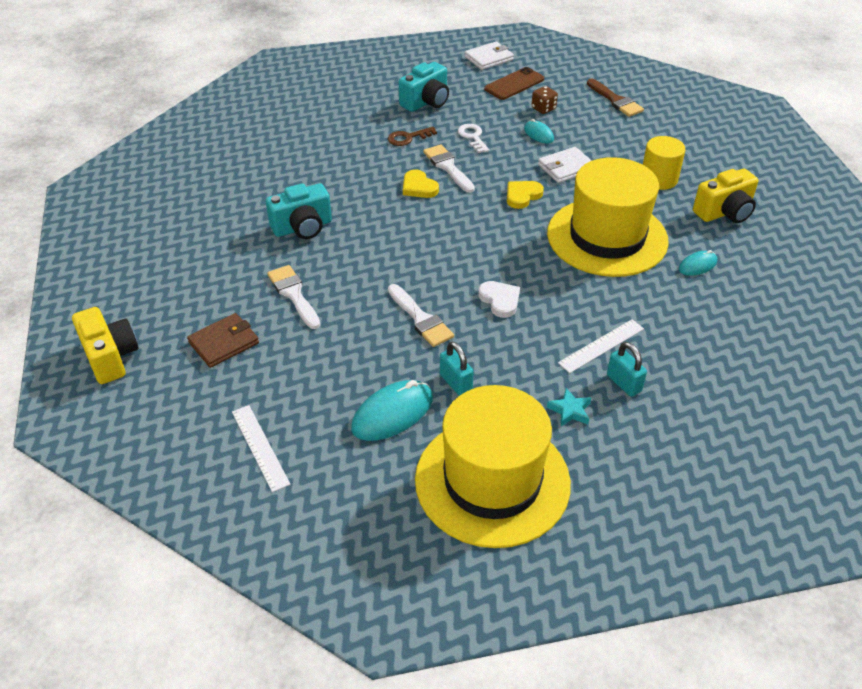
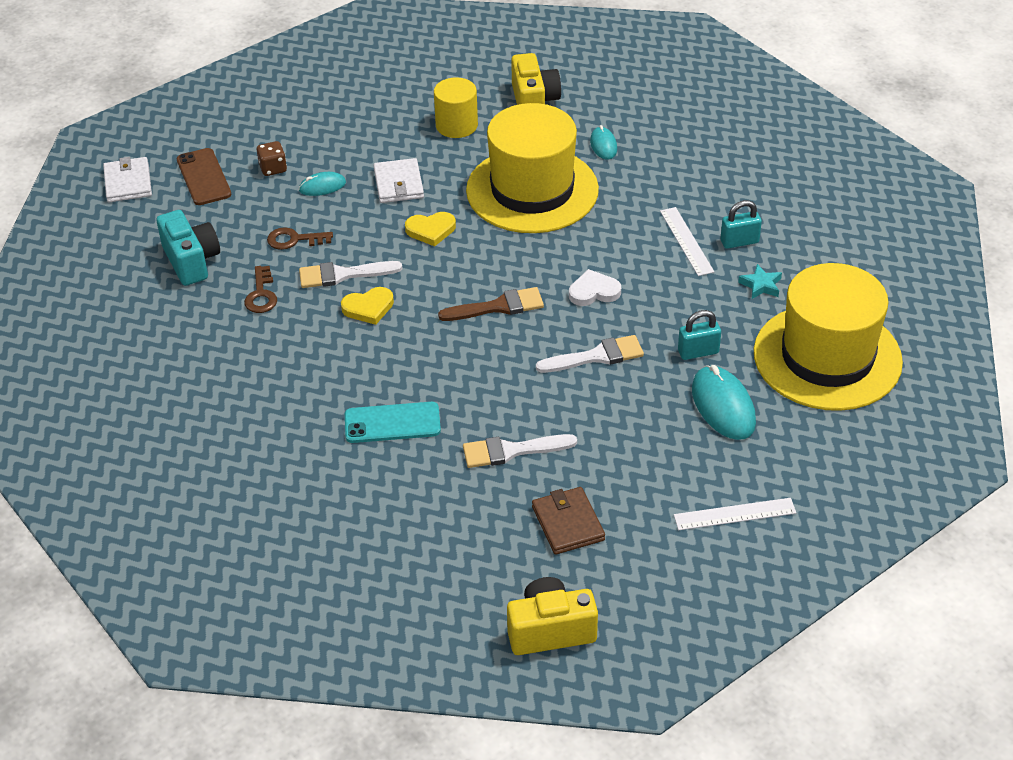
camera: 70 degrees left, 0 degrees up
(302, 227) = (392, 423): turquoise camera -> turquoise phone
(473, 137) = (294, 240): white key -> brown key
(522, 196) = (431, 230): yellow heart -> yellow heart turned 75 degrees counterclockwise
(615, 100) = (293, 109): brown brush -> brown brush (498, 307)

